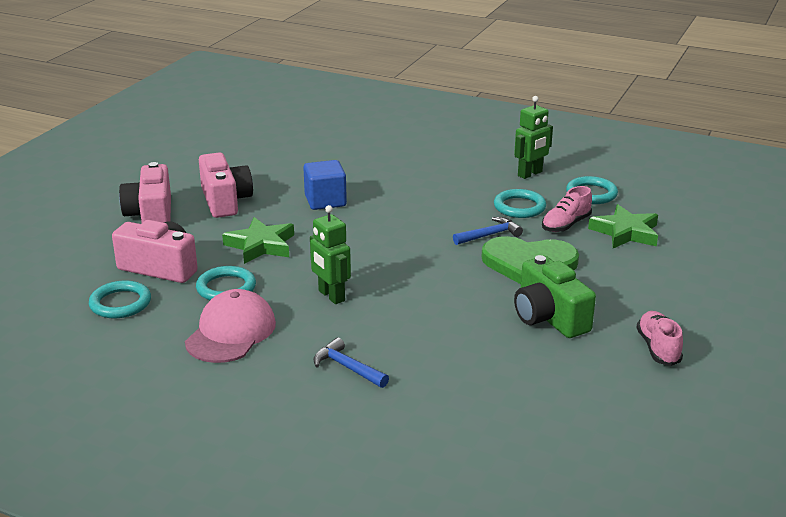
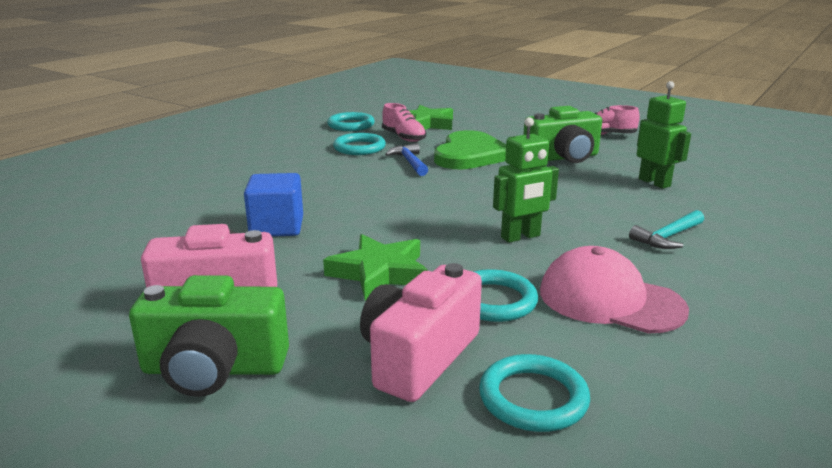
camera: 80 degrees left, 5 degrees down
(151, 215) = (214, 369): pink camera -> green camera
(347, 367) = (668, 237): blue hammer -> turquoise hammer
(530, 174) = (293, 138): green robot -> green robot (654, 182)

